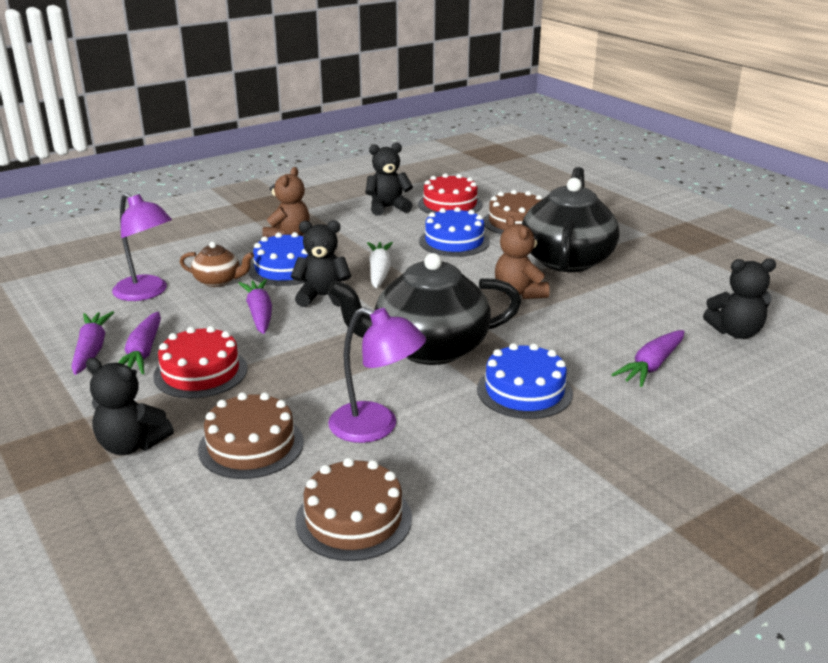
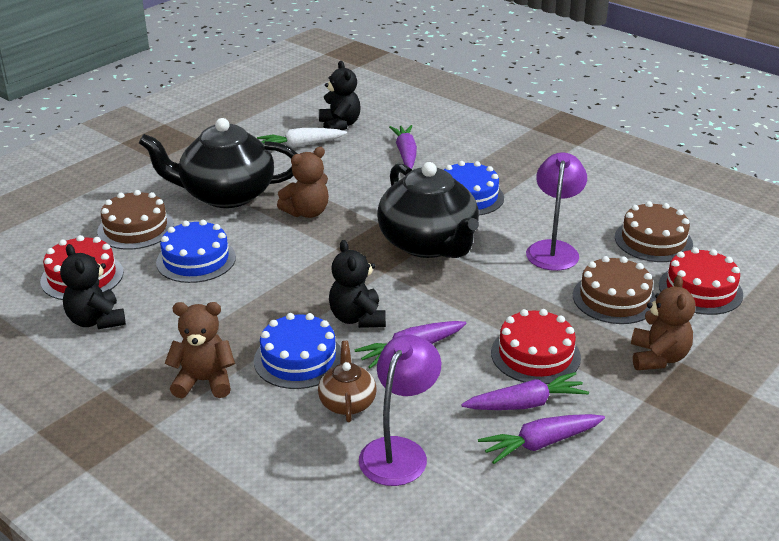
camera: 105 degrees left, 5 degrees up
(131, 445) = (658, 357): black teddy bear -> brown teddy bear
(219, 523) = (700, 290): none -> red cake
(379, 271) = (285, 294): white carrot -> white carrot (300, 145)
(651, 366) = (405, 153): purple carrot -> purple carrot turned 120 degrees counterclockwise

